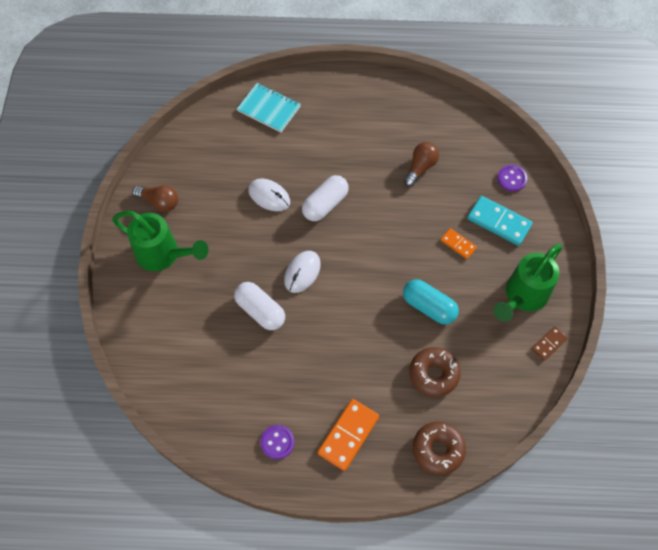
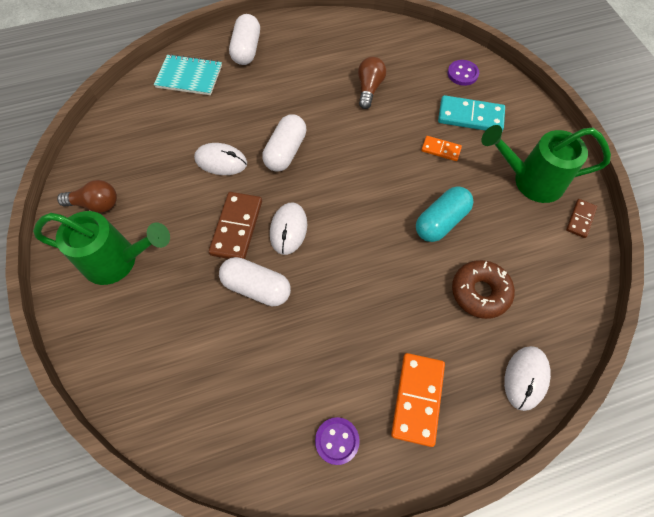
camera: 20 degrees left, 0 degrees up
(262, 257) = (236, 227): none -> brown domino
(327, 96) = (246, 50): none -> white capsule
(429, 307) = (441, 221): turquoise capsule -> turquoise capsule turned 60 degrees counterclockwise
(438, 450) = (525, 378): brown donut -> white mouse
(522, 297) = (530, 181): green watering can -> green watering can turned 75 degrees clockwise

